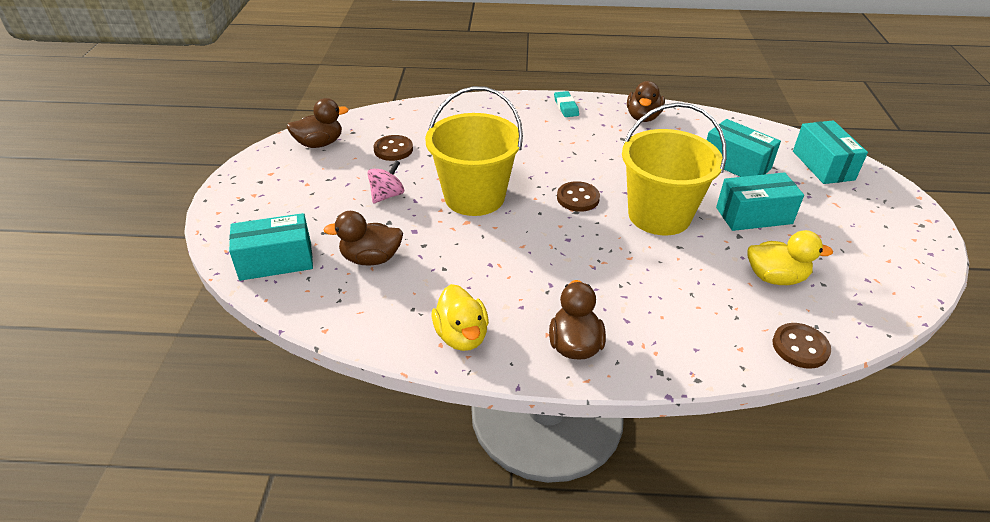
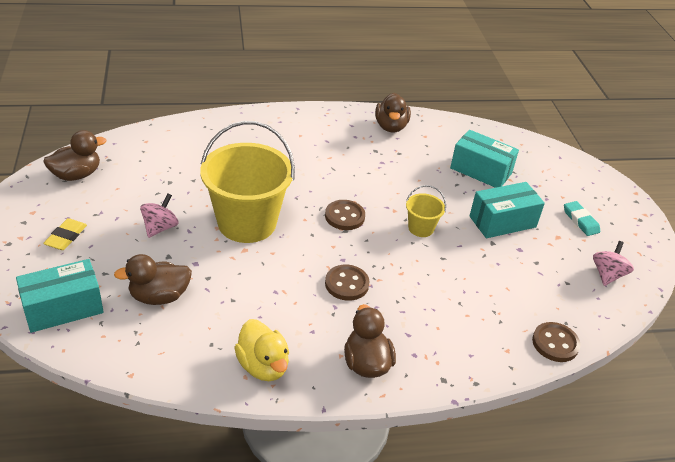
camera: 15 degrees left, 0 degrees up
(295, 197) = (66, 237): none -> yellow eraser
(393, 149) = (155, 176): brown button -> brown button (346, 284)
(566, 107) = (316, 119): turquoise eraser -> turquoise eraser (580, 221)
(659, 215) = (421, 228): yellow bucket -> yellow bucket, size x0.45
(775, 277) = (527, 280): yellow duck -> none
(823, 165) = (555, 167): turquoise box -> none
(874, 280) = (607, 275): none -> pink spinning top

